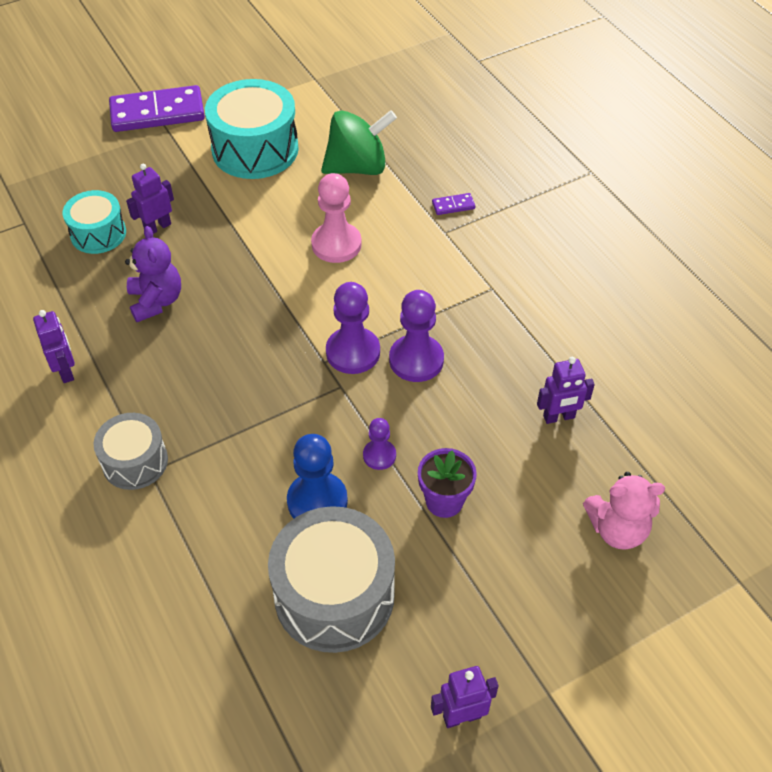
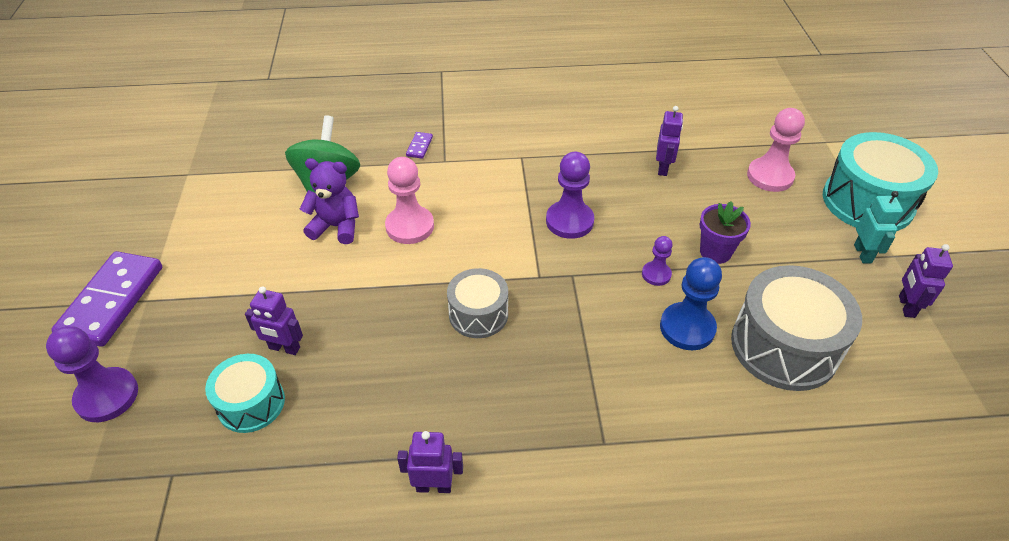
camera: 65 degrees left, 5 degrees down
(135, 461) = (587, 453): grey drum -> grey drum (478, 314)
(156, 301) = (387, 378): purple teddy bear -> purple teddy bear (336, 227)
(157, 227) = (284, 348): purple robot -> purple robot turned 60 degrees counterclockwise
(255, 149) = (241, 242): turquoise drum -> turquoise drum (867, 201)
(353, 352) = (539, 255): purple pawn -> purple pawn (107, 396)
(531, 657) = (863, 253): none -> turquoise robot
(617, 529) = (770, 176): pink teddy bear -> pink pawn

